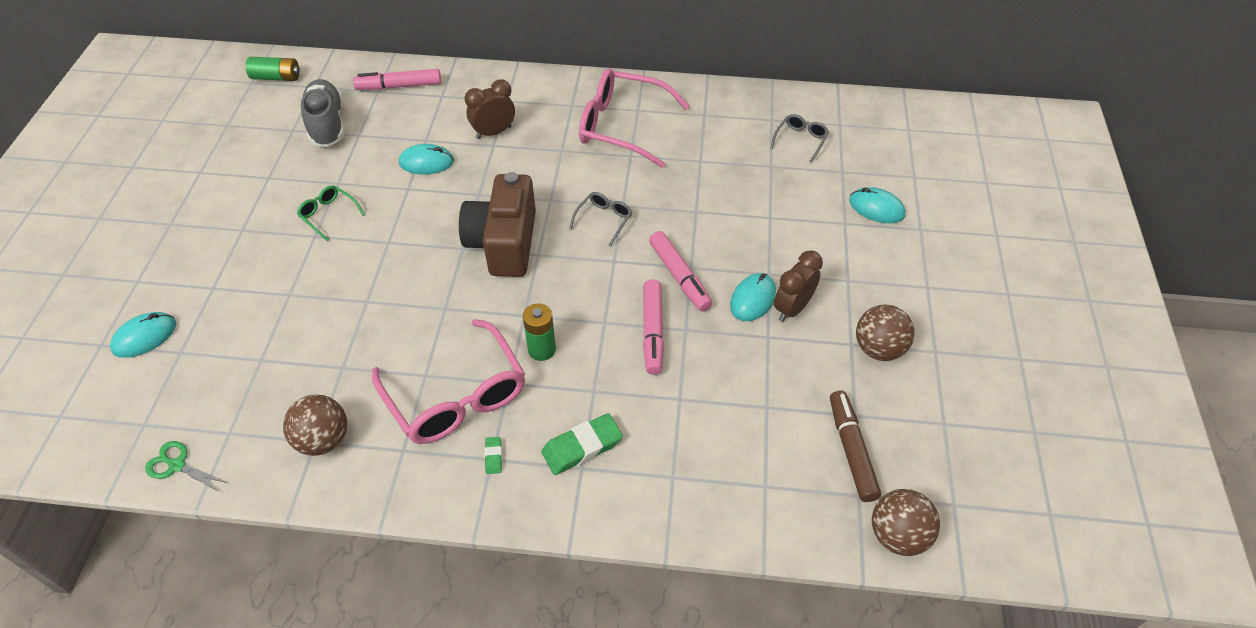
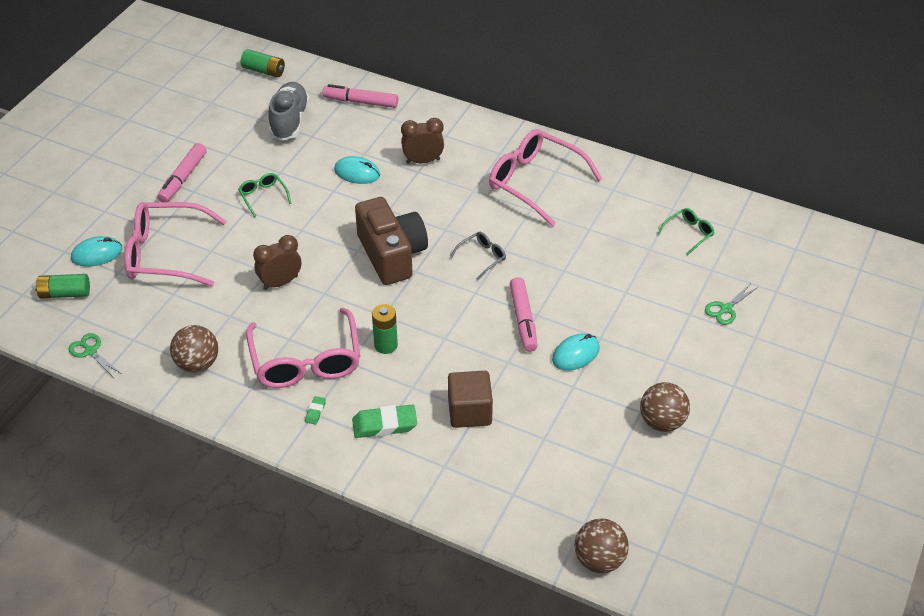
camera: 20 degrees right, 5 degrees down
(118, 399) = (65, 293): none -> green battery
(233, 313) = (165, 254): none -> pink glasses
(504, 243) = (392, 254): brown camera -> brown camera turned 135 degrees clockwise
(653, 331) = (480, 356): pink marker -> pink marker (183, 178)
(671, 400) = (469, 411): none -> brown cube
(792, 308) = (605, 370): brown clock -> brown clock (280, 283)
(800, 140) = (689, 233): grey glasses -> green glasses
(851, 450) = (596, 489): brown marker -> none
(876, 208) = (725, 309): turquoise mouse -> green scissors

